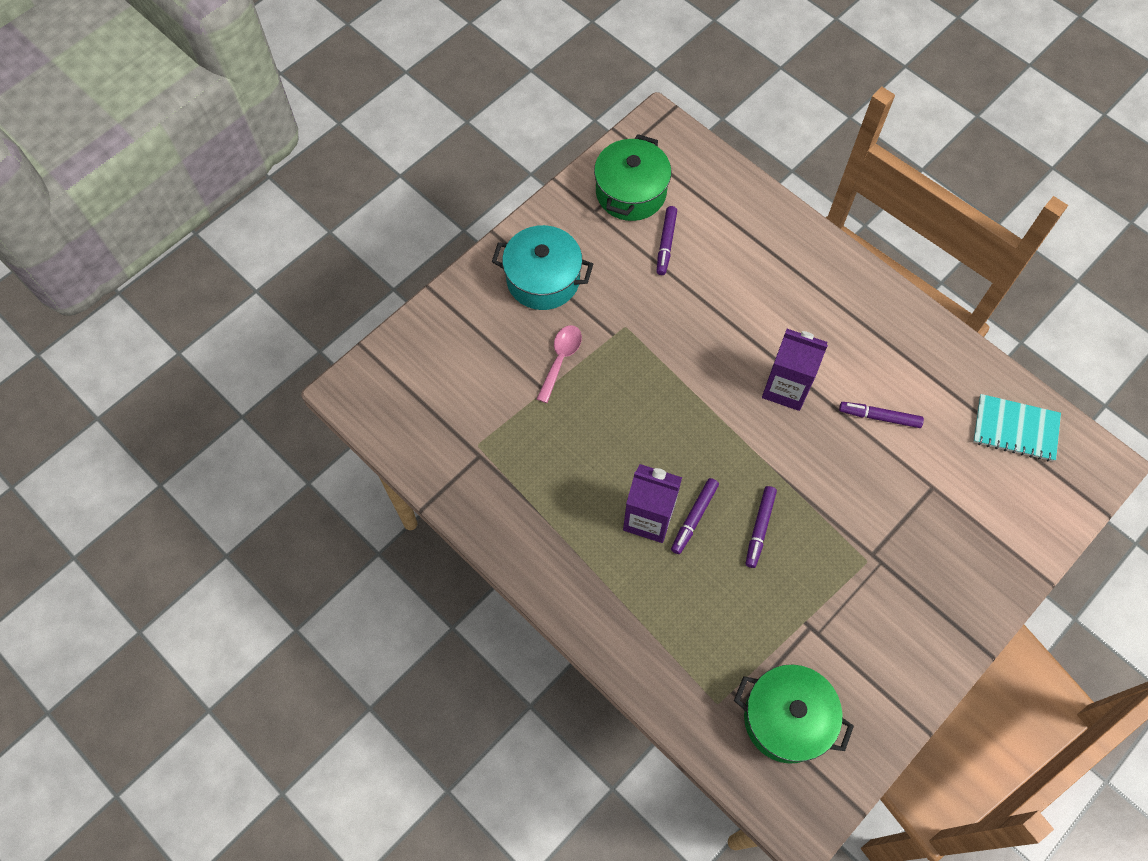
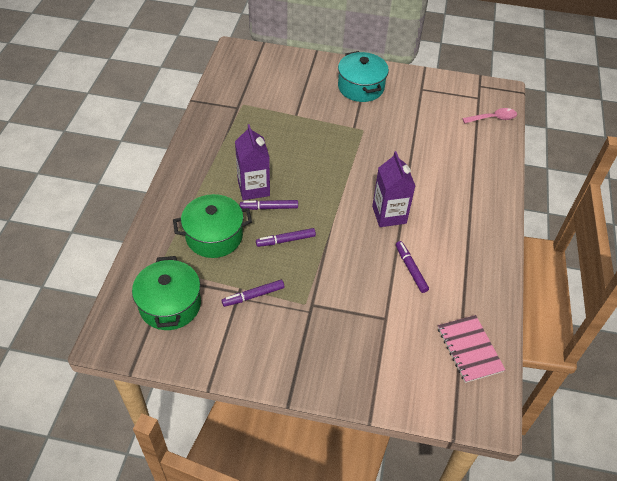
camera: 55 degrees right, 15 degrees down
(560, 359) = (319, 113): pink spoon -> pink spoon (493, 118)
(631, 192) = (448, 97): green pot -> green pot (214, 236)
(666, 243) = (431, 124): purple marker -> purple marker (253, 296)
(1015, 429) = (469, 349): turquoise notebook -> pink notebook

